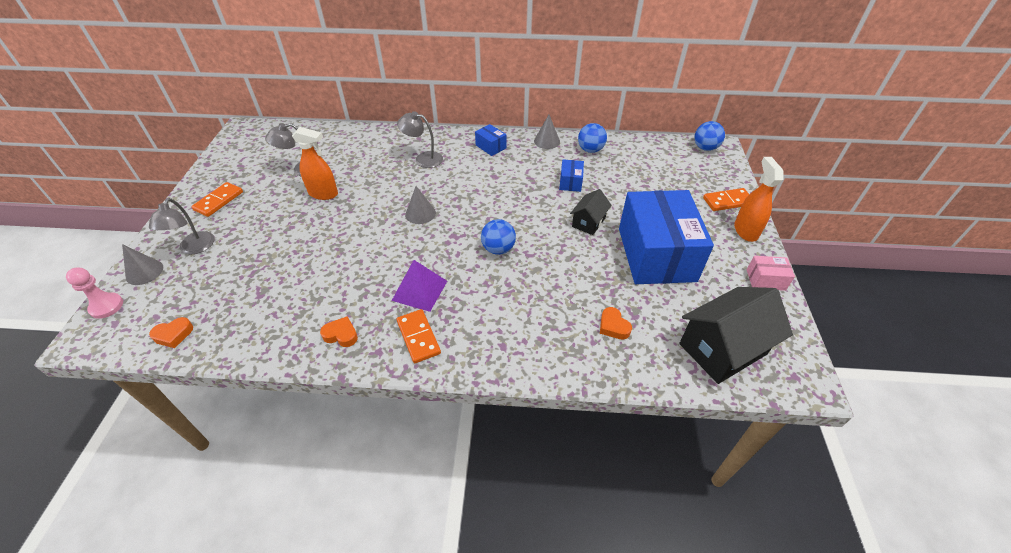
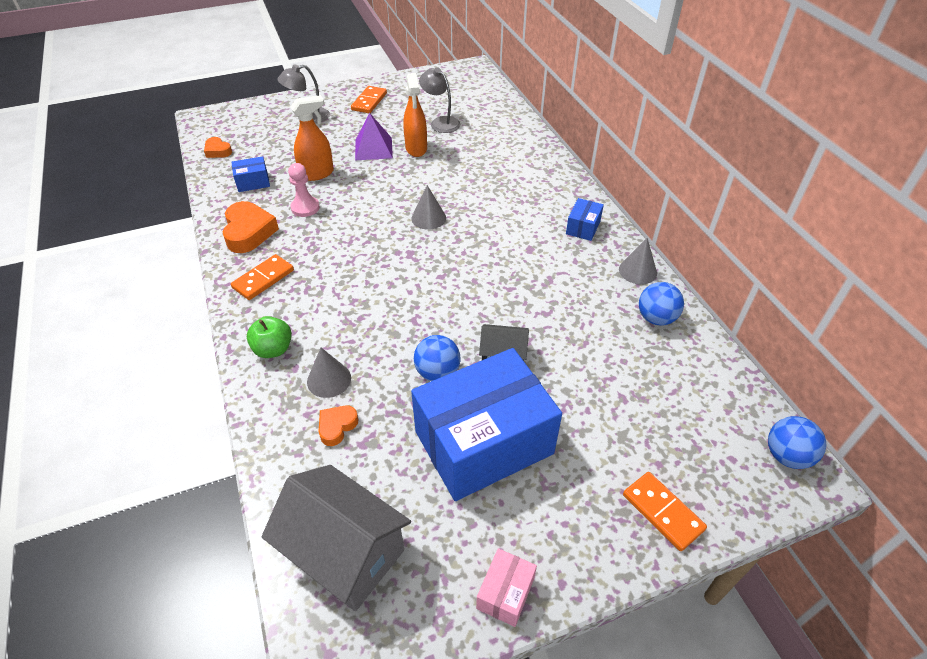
camera: 65 degrees right, 0 degrees up
(106, 306) = (233, 111): pink pawn -> pink pawn (305, 208)
(144, 272) = (272, 108): grey cone -> grey cone (329, 379)
(219, 201) = (369, 102): orange domino -> orange domino turned 75 degrees counterclockwise
(341, 335) = (249, 232): orange heart -> orange heart, size x1.80
(419, 290) = (321, 258): purple pyramid -> purple pyramid (373, 148)
(423, 159) = (517, 187): grey lamp -> none
(498, 249) = (409, 293): blue ball -> blue ball (437, 372)
(512, 348) = (273, 349): none -> green apple
(570, 182) = (569, 318): blue box -> blue box (253, 182)
(722, 349) = (345, 552): black house -> grey house
(745, 231) = (605, 549): orange spray bottle -> orange spray bottle (317, 174)
(765, 280) = (505, 593): pink box -> pink box turned 45 degrees clockwise

